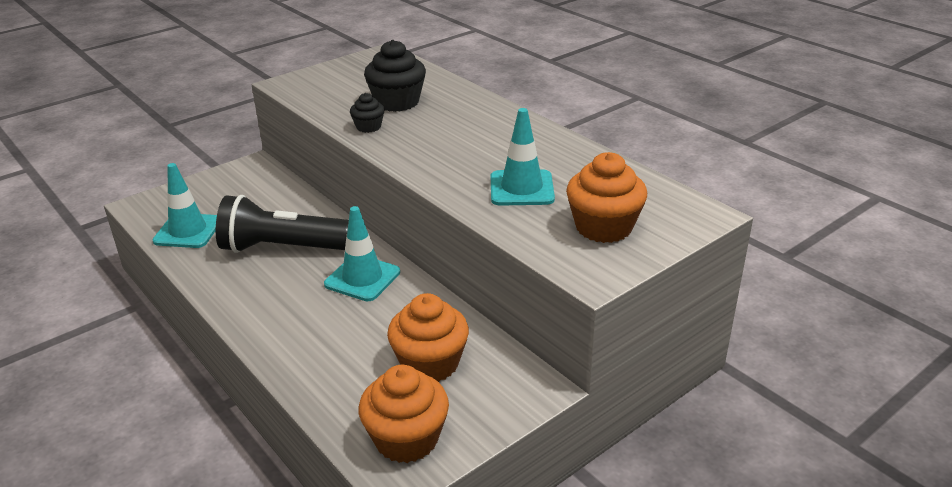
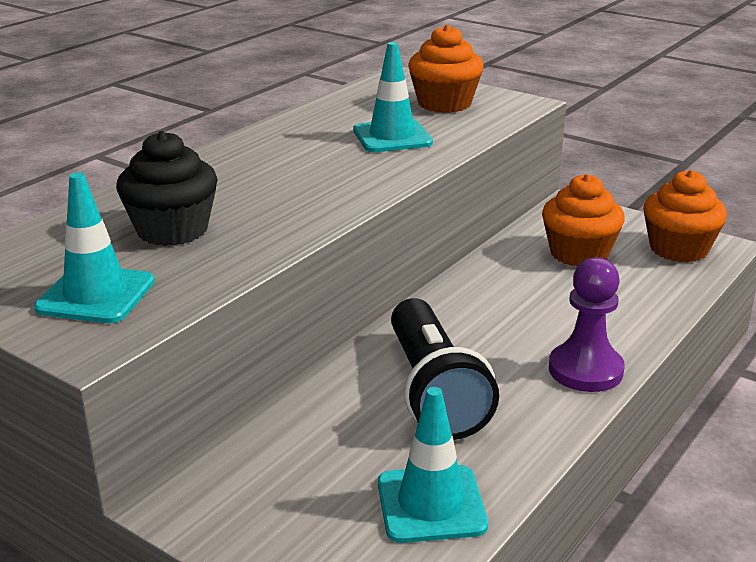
camera: 105 degrees left, 5 degrees down
(257, 316) = (585, 370): none -> purple pawn
(362, 278) = (467, 315): turquoise traffic cone -> turquoise traffic cone (96, 295)
(368, 127) = (264, 236): black cupcake -> none

